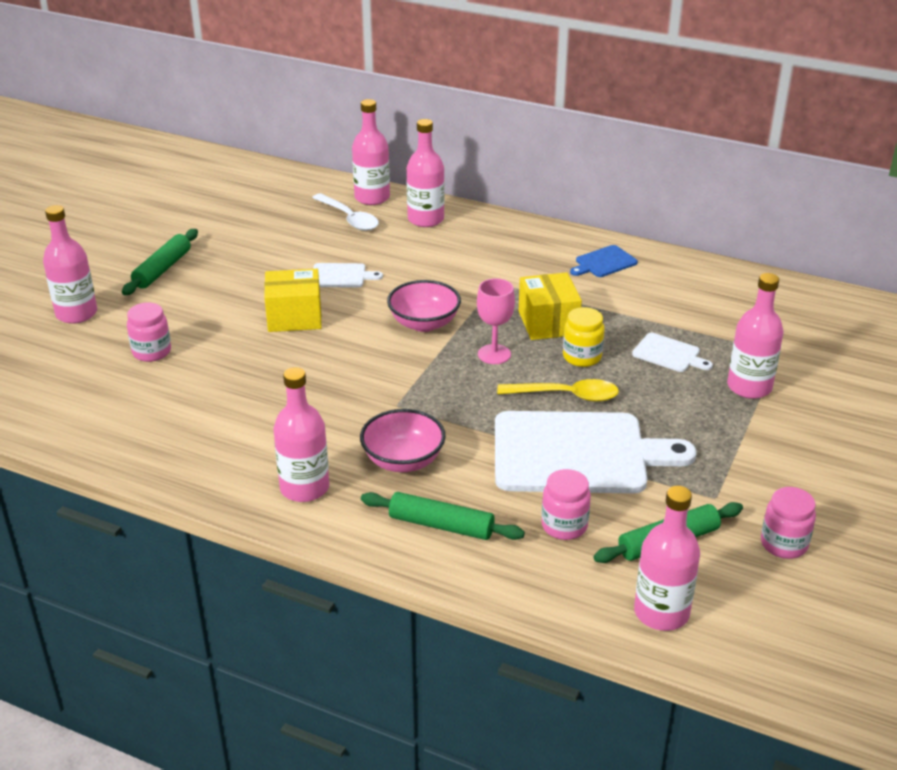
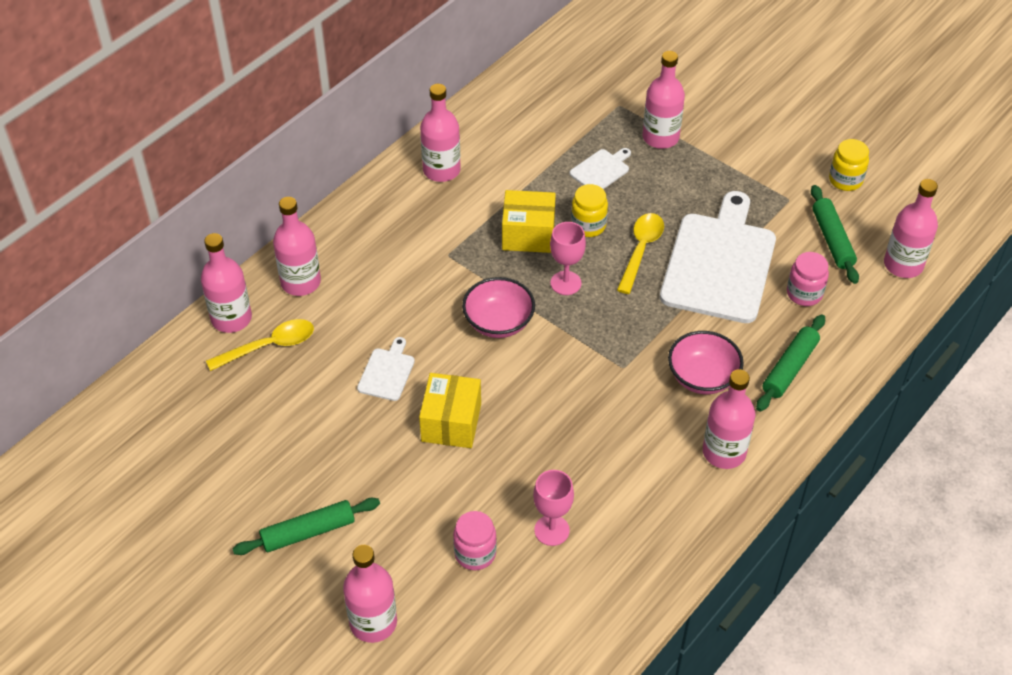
camera: 75 degrees left, 15 degrees up
(162, 269) = (308, 532): green rolling pin -> green rolling pin turned 60 degrees counterclockwise
(183, 390) = (551, 530): none -> pink goblet
(349, 218) = (269, 346): white spoon -> yellow spoon
(604, 262) = (441, 170): blue cutting board -> pink bottle
(783, 544) = (845, 180): pink jar -> yellow jar

